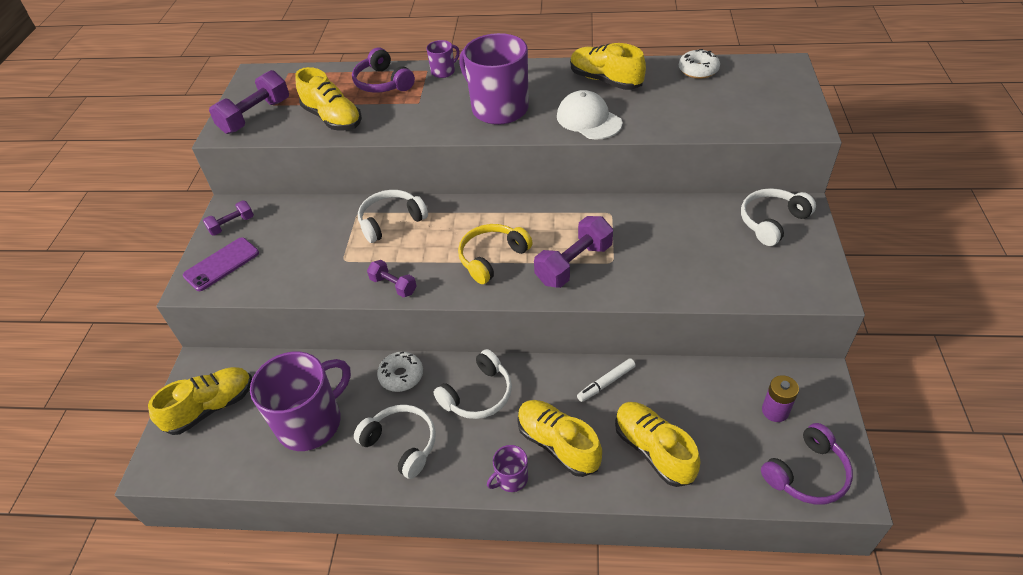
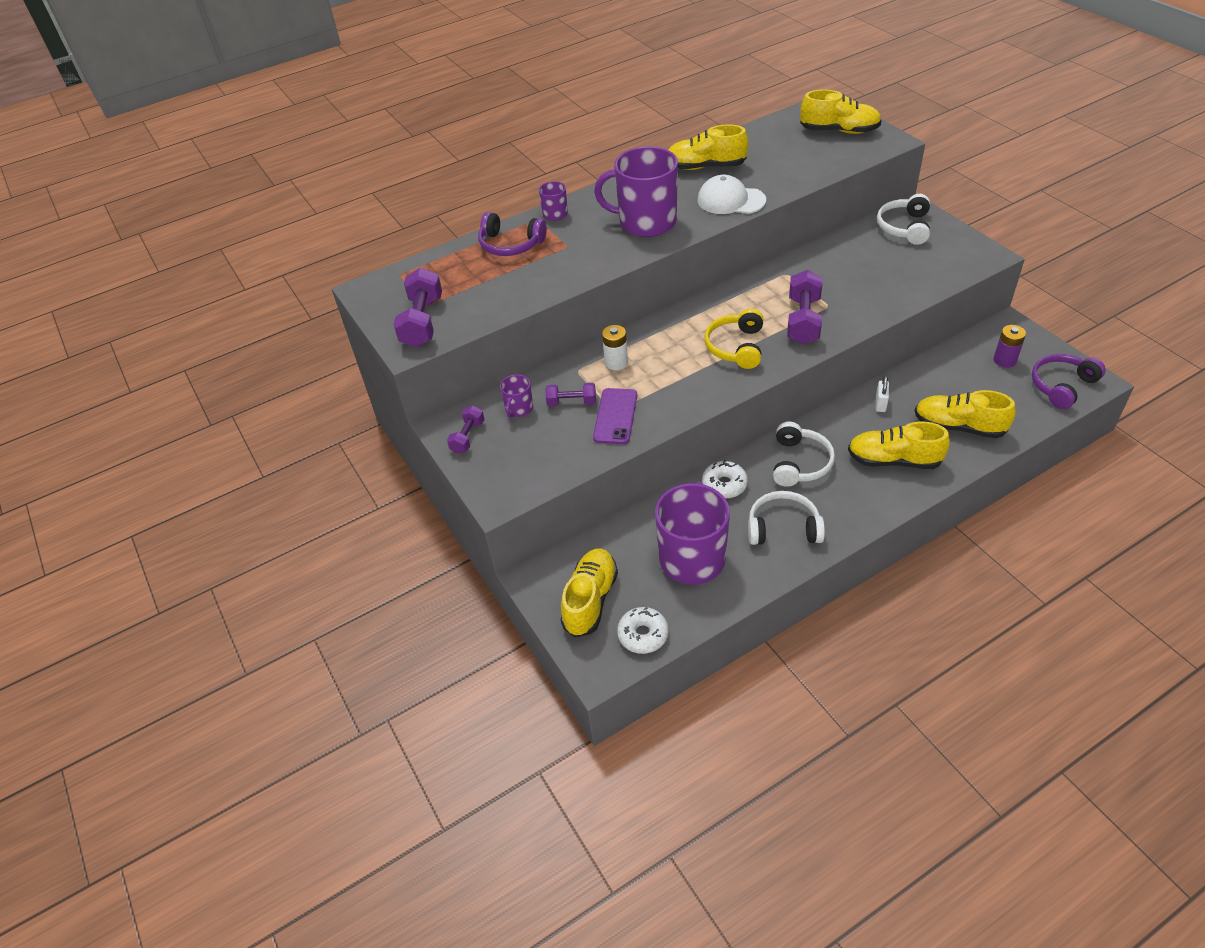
camera: 35 degrees left, 0 degrees up
(221, 264) = (503, 470): purple phone -> purple phone (615, 416)
(332, 118) = (505, 291): yellow shoe -> yellow shoe (839, 131)
(391, 221) = (616, 362): white headphones -> white battery
(393, 285) = (682, 405): purple dumbbell -> purple dumbbell (571, 402)
(511, 479) = (888, 500): purple mug -> purple mug (519, 409)
(606, 383) = (880, 404): white marker -> white padlock
(698, 70) = (767, 132): white donut -> white donut (643, 635)
(807, 474) = (1062, 386): purple headphones -> purple headphones turned 150 degrees counterclockwise

